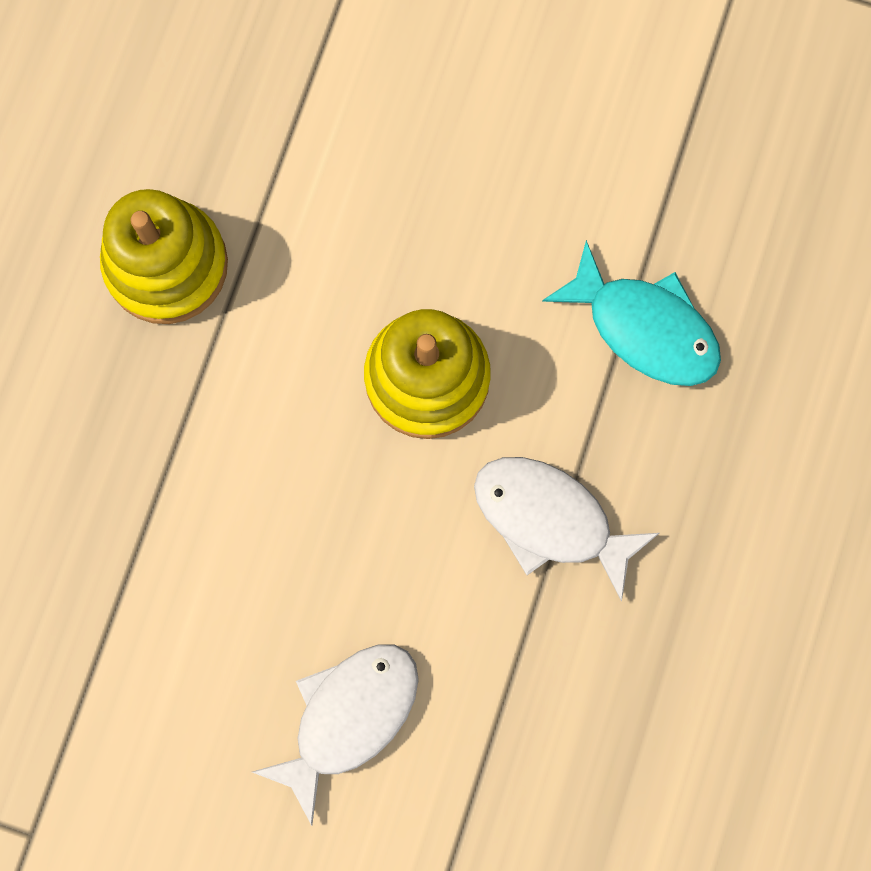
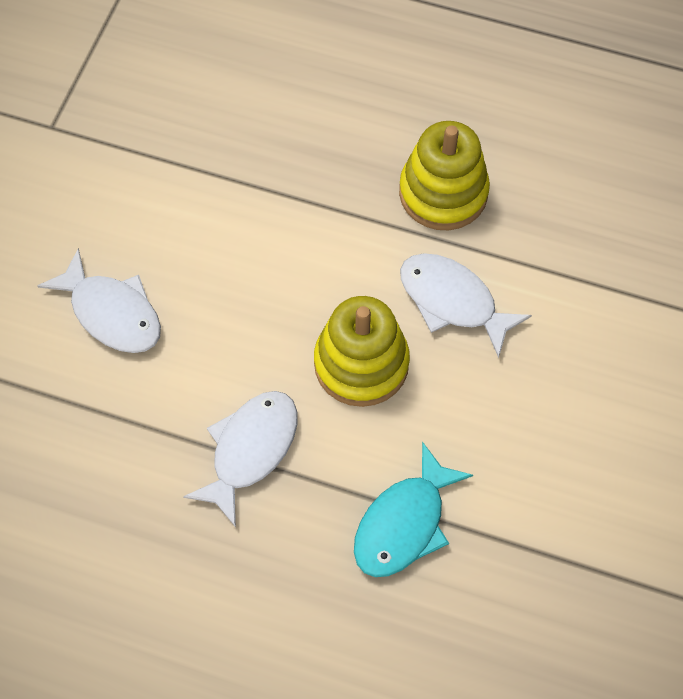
camera: 90 degrees right, 15 degrees down
(336, 258) = (453, 301): none -> white fish

